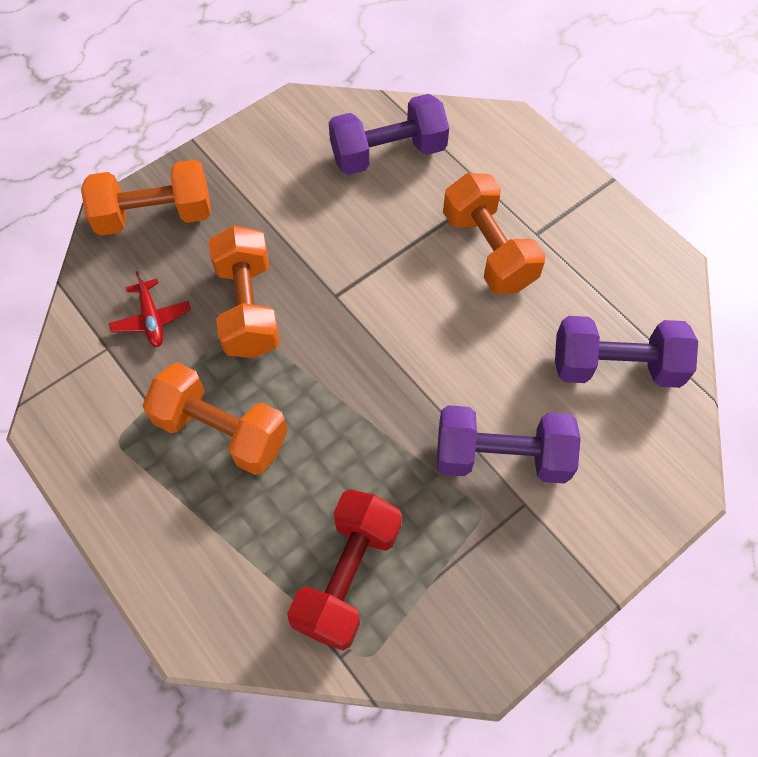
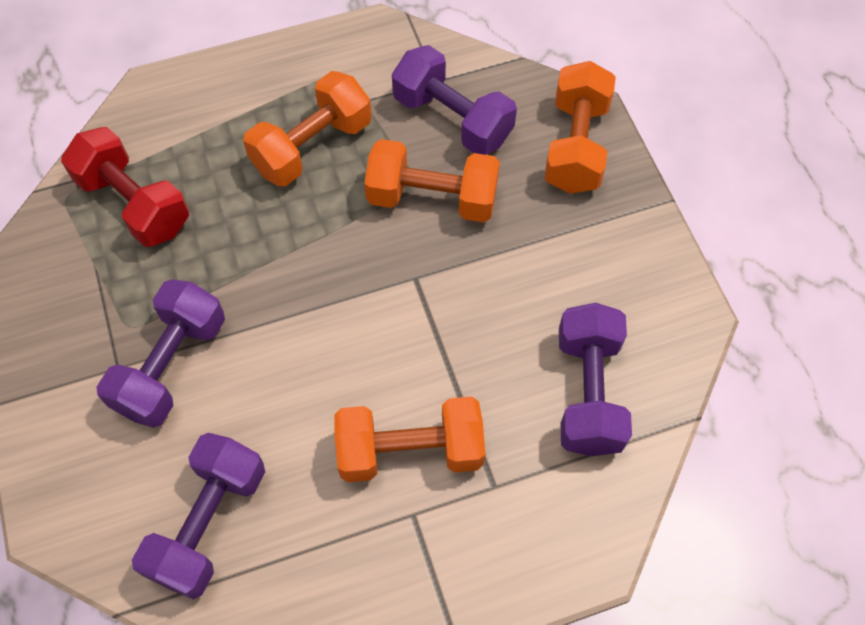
camera: 110 degrees right, 0 degrees up
(152, 319) = (452, 119): red plane -> purple dumbbell

